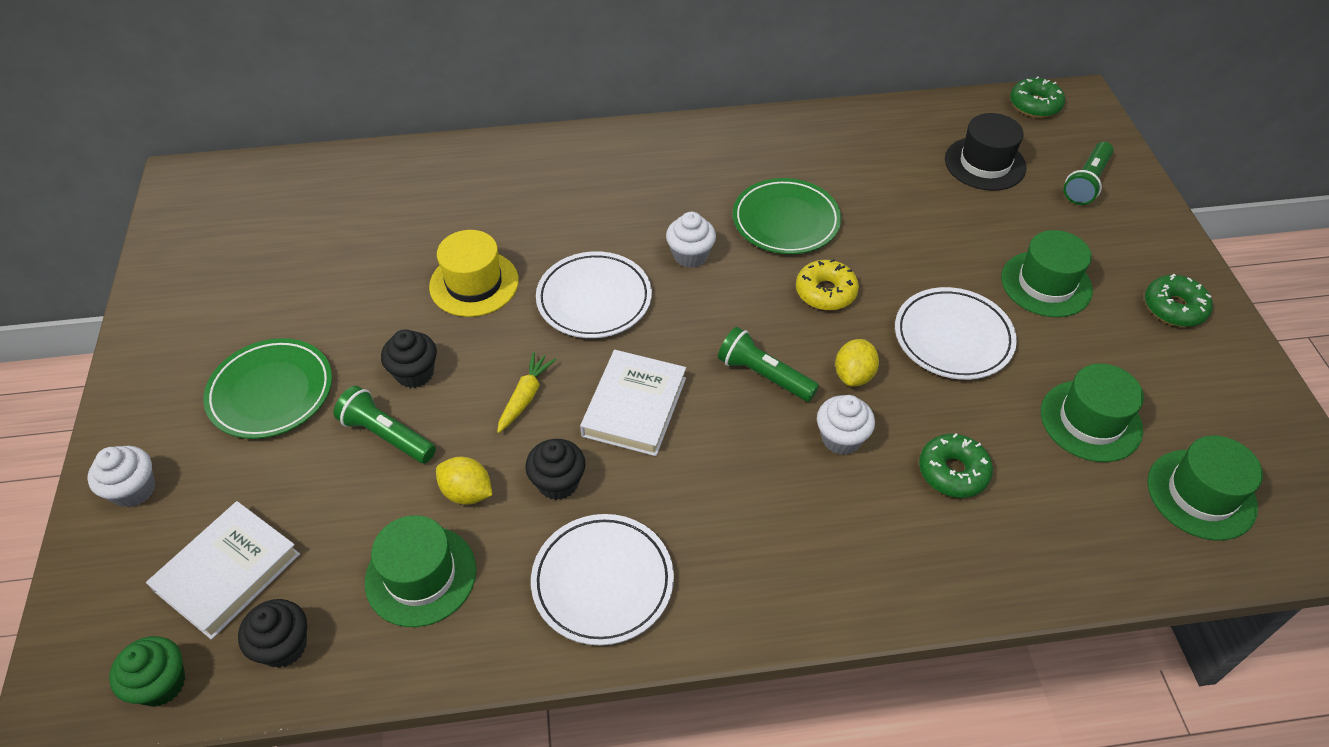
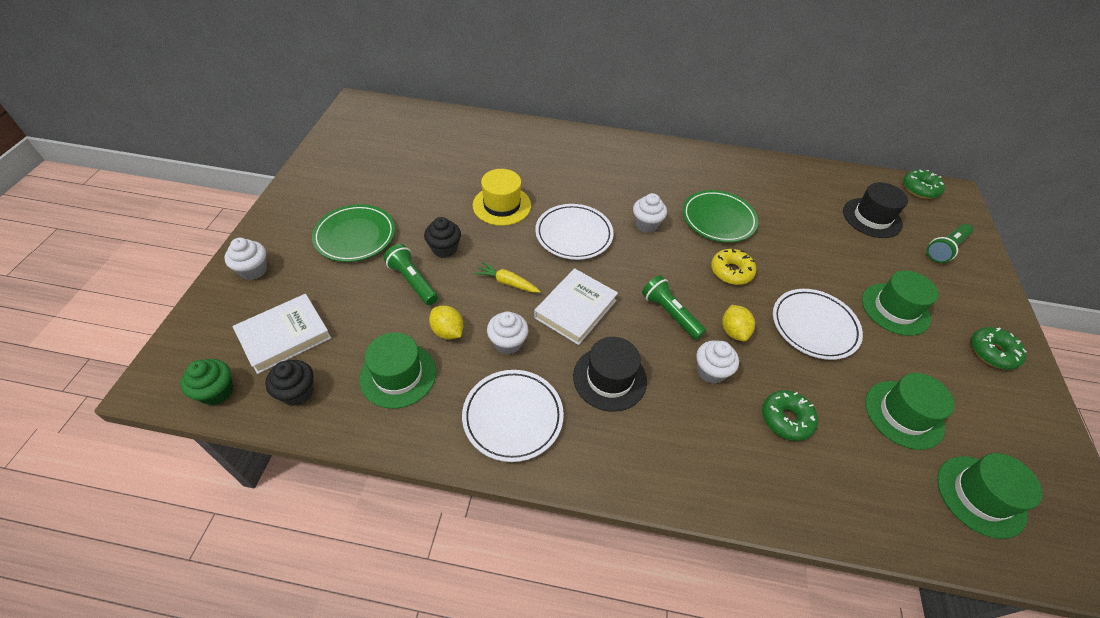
camera: 15 degrees right, 0 degrees up
(525, 397) = (507, 282): yellow carrot -> yellow carrot turned 105 degrees counterclockwise
(558, 483) = (508, 343): black cupcake -> white cupcake
(713, 489) = (609, 378): none -> black hat
(854, 375) = (733, 331): yellow lemon -> yellow lemon turned 45 degrees counterclockwise

